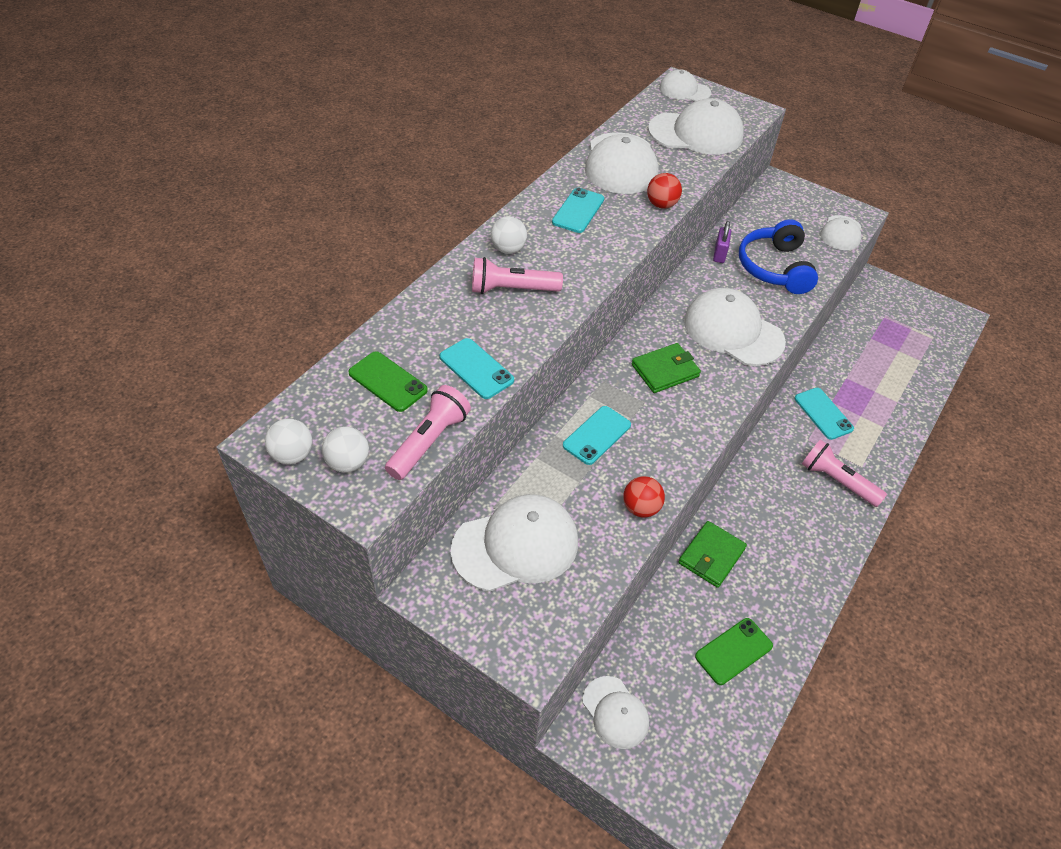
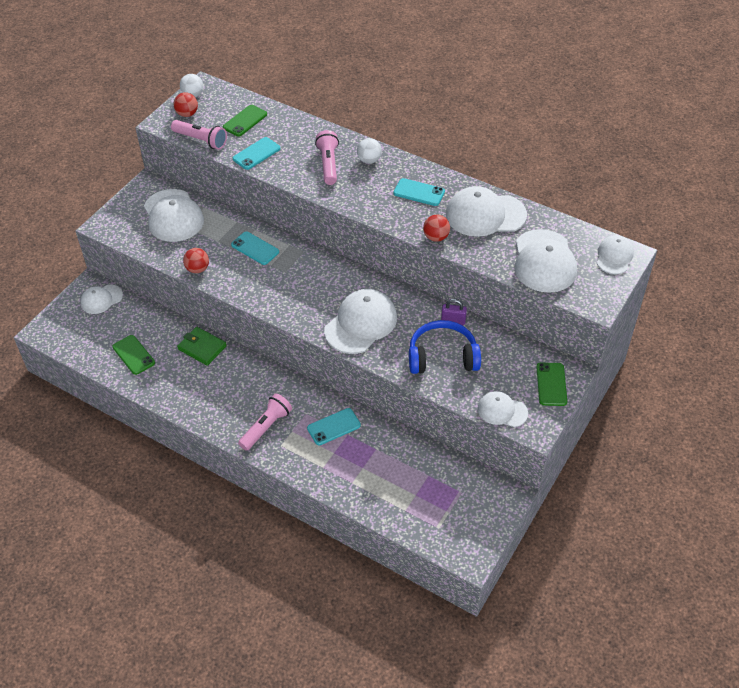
camera: 90 degrees right, 0 degrees up
(348, 463) = (187, 114): white ball -> red ball
(665, 370) = (316, 283): green wallet -> none
(798, 197) = (551, 384): none -> green phone

